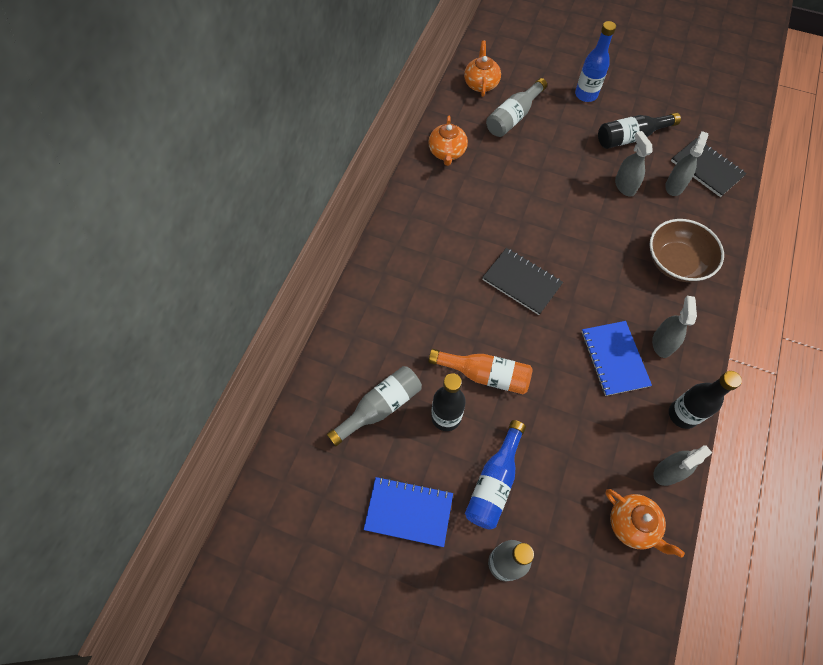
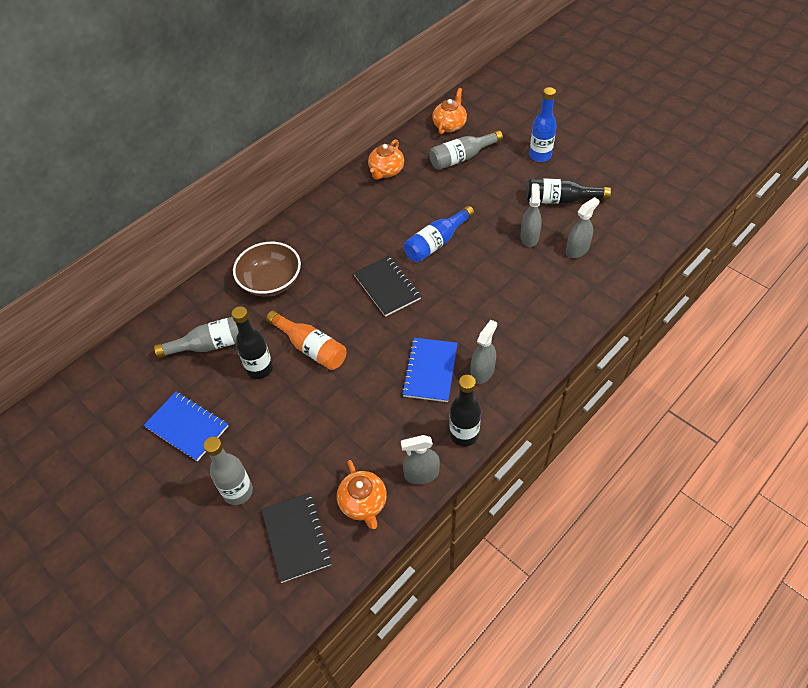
camera: 25 degrees right, 10 degrees down
(494, 482) = (268, 429): blue bottle -> blue bottle (436, 243)
(676, 262) = (538, 312): brown bowl -> brown bowl (271, 281)
(706, 169) = (618, 244): black notebook -> black notebook (296, 538)

